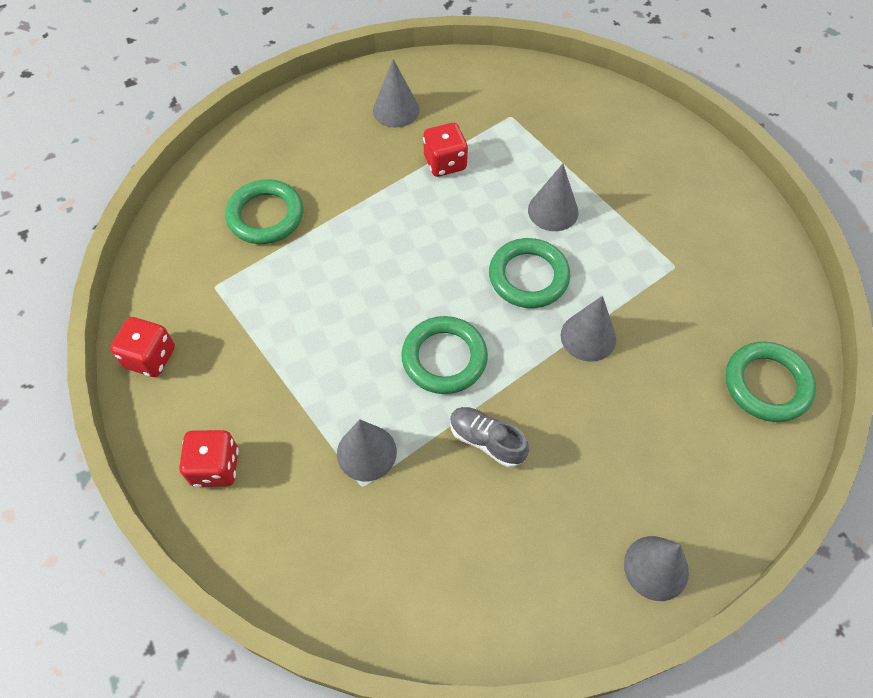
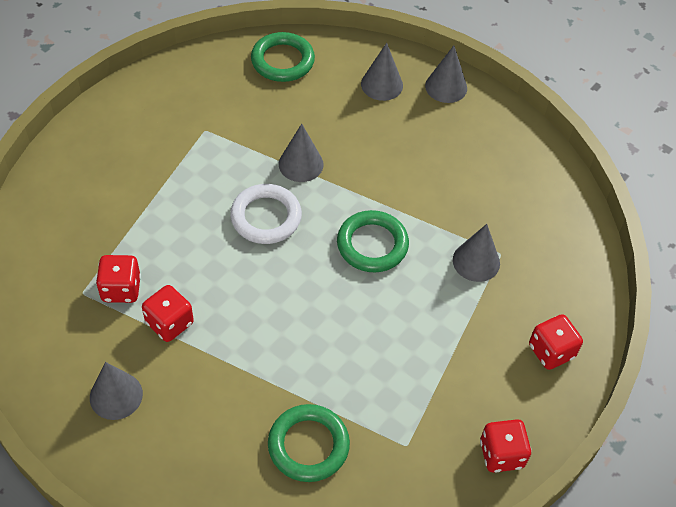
camera: 120 degrees left, 5 degrees down
(486, 441) = (421, 195): grey shoe -> none
(500, 141) = (121, 289): none -> red dice
(528, 277) = (266, 217): green ring -> white ring
(553, 211) = (187, 223): grey cone -> grey cone (382, 84)

